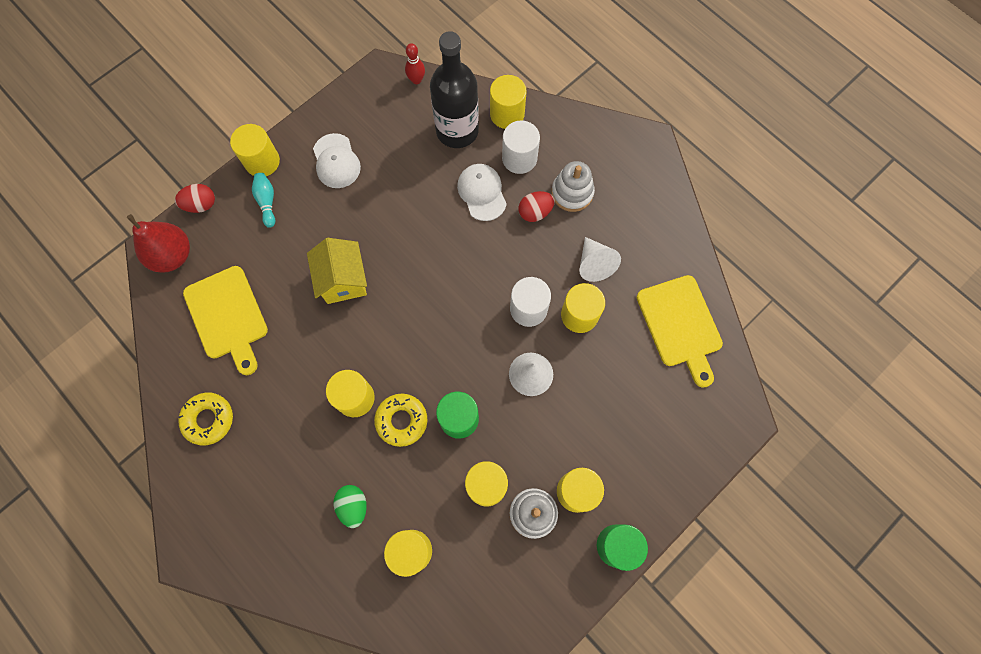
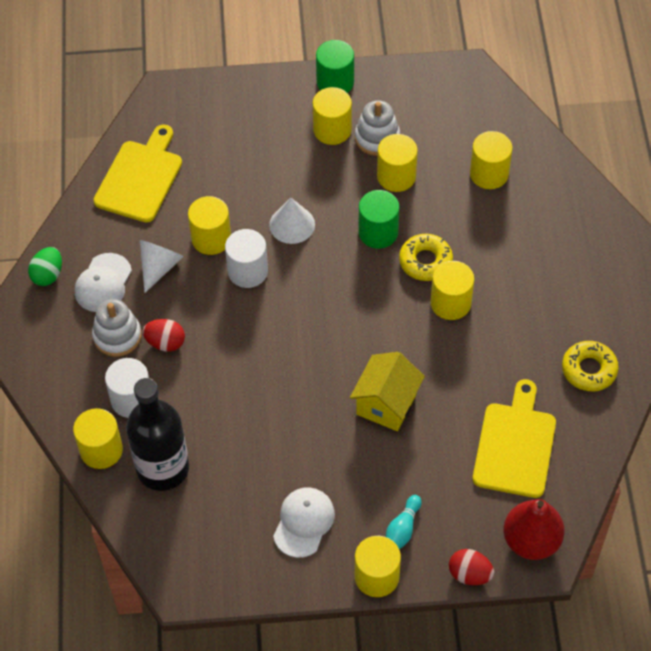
camera: 140 degrees left, 15 degrees down
(353, 506) = (511, 230): green egg -> green egg (48, 275)
(416, 80) = (153, 551): red bowling pin -> none
(482, 192) = (195, 393): white cap -> white cap (103, 283)

